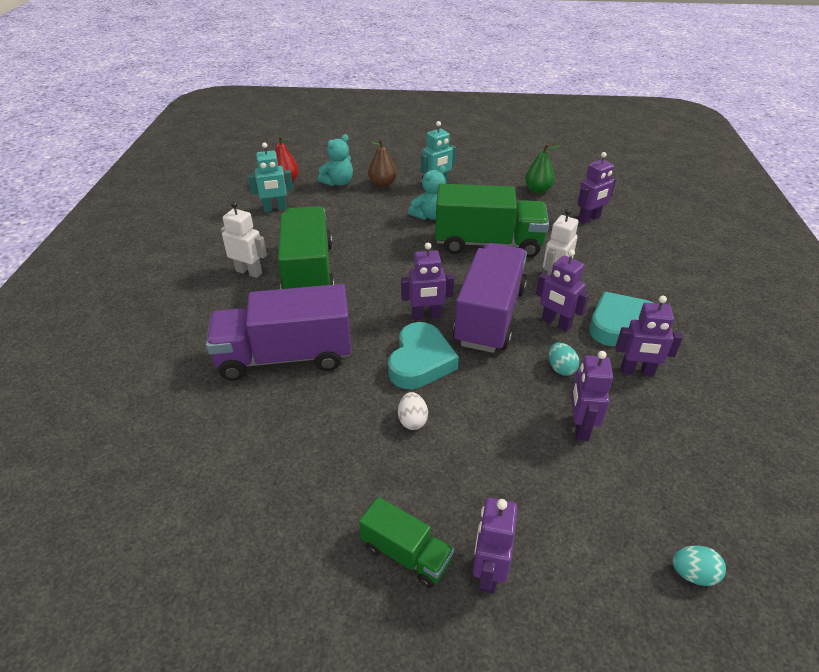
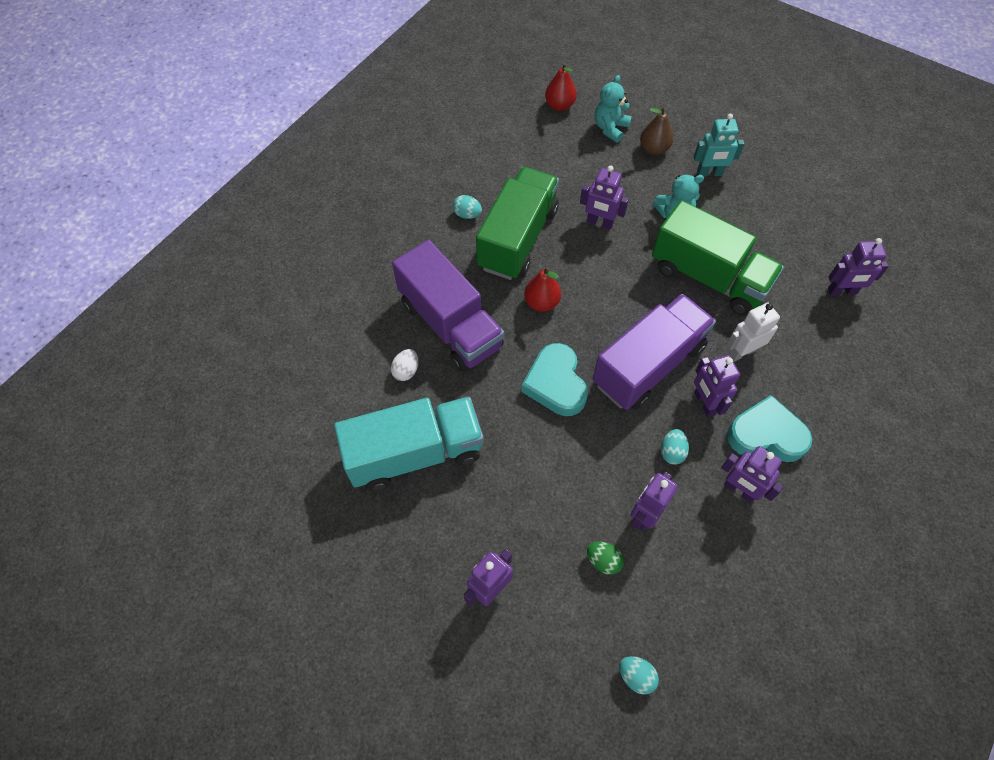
camera: 30 degrees right, 20 degrees up
(249, 272) = (467, 214): white robot -> turquoise egg
(275, 209) = (530, 141): turquoise robot -> none
(285, 356) = (450, 324): purple truck -> purple truck turned 150 degrees counterclockwise
(318, 482) = (415, 453): none -> turquoise truck
(338, 182) = (610, 128): turquoise teddy bear -> turquoise teddy bear turned 135 degrees clockwise
(363, 308) = (541, 303): none -> red pear
(406, 554) = (442, 543): green truck -> none
(412, 420) = (514, 437): white egg -> white egg (406, 371)
(420, 361) = (556, 384): turquoise heart -> turquoise heart turned 120 degrees clockwise
(426, 316) = (591, 338): purple robot -> purple robot (599, 223)
(537, 190) = (816, 226): green pear -> none
(576, 484) = (603, 561): none -> green egg

